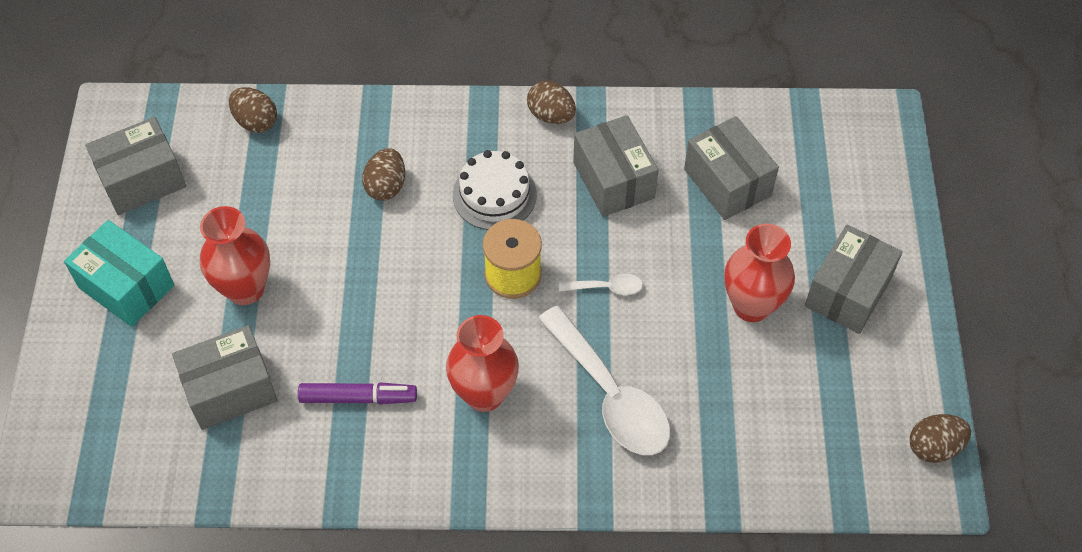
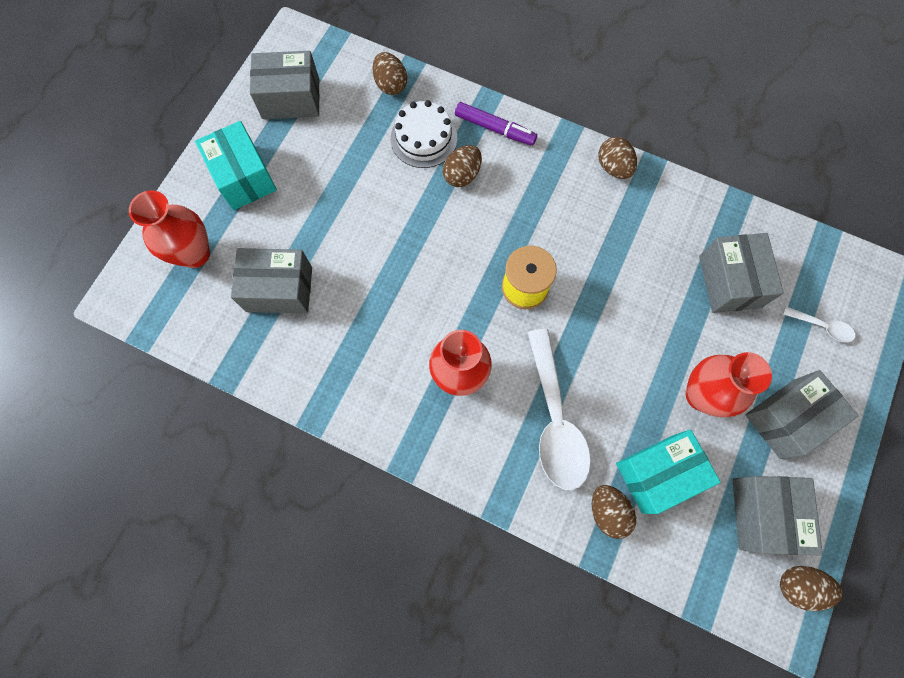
camera: 25 degrees right, 15 degrees up
(245, 289) = (324, 214): red vase -> red vase (195, 254)
(358, 398) = (366, 336): purple marker -> purple marker (495, 128)
(494, 194) = (540, 215): white cake -> white cake (424, 138)
(607, 287) = (592, 329): white spoon -> white spoon (822, 327)
(613, 180) = (638, 242): grey box -> grey box (762, 514)
(710, 461) = (607, 511): none -> brown egg
(744, 401) = (658, 473): none -> turquoise box

